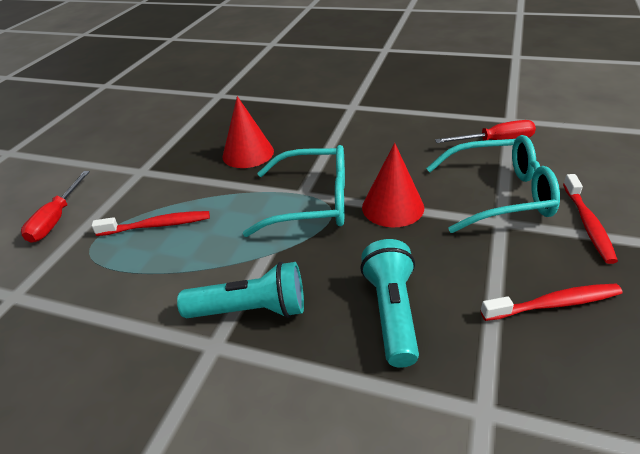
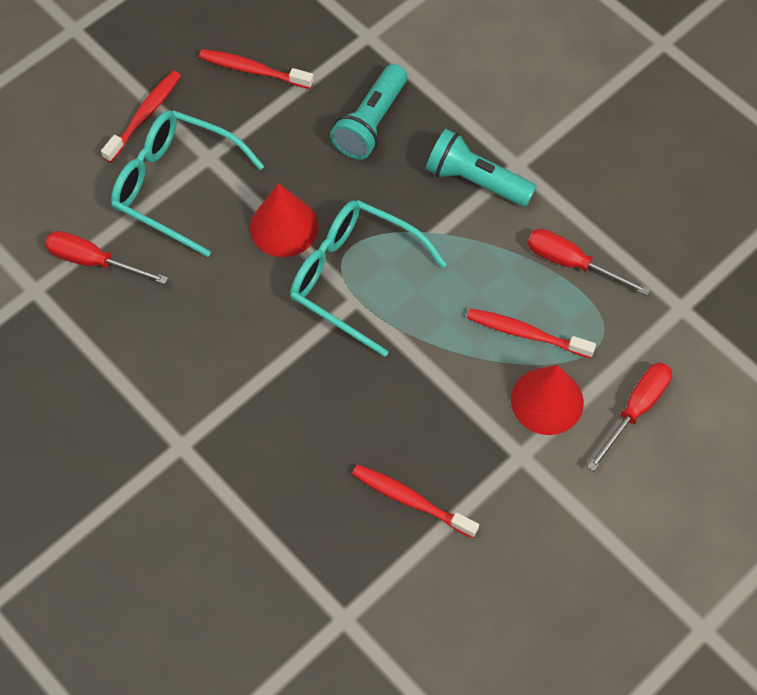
camera: 155 degrees left, 25 degrees up
(129, 285) = (571, 263): none -> red screwdriver
(205, 134) = (411, 500): none -> red toothbrush
(248, 153) = (376, 412): red cone -> red cone (547, 401)

